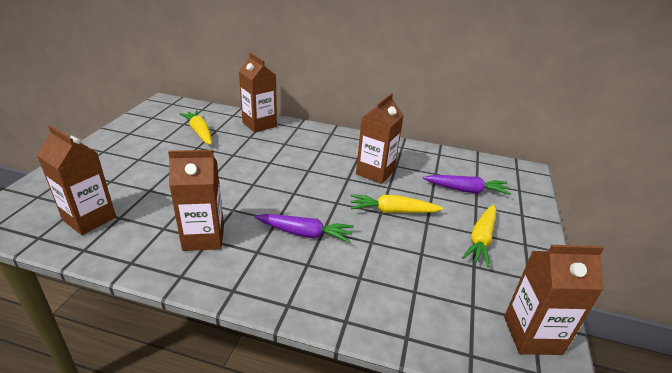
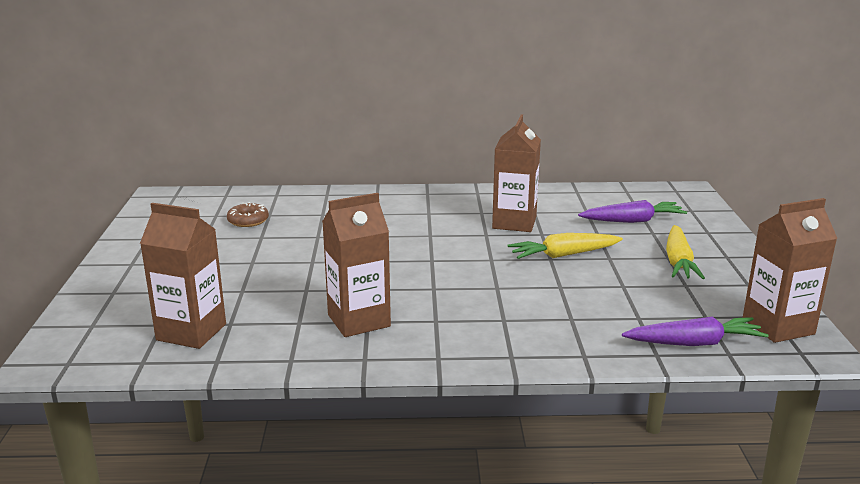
camera: 15 degrees left, 10 degrees down
(199, 132) = (248, 220): yellow carrot -> brown donut
(259, 124) = (323, 199): brown carton -> none
(305, 233) = (478, 294): purple carrot -> purple carrot (694, 343)

